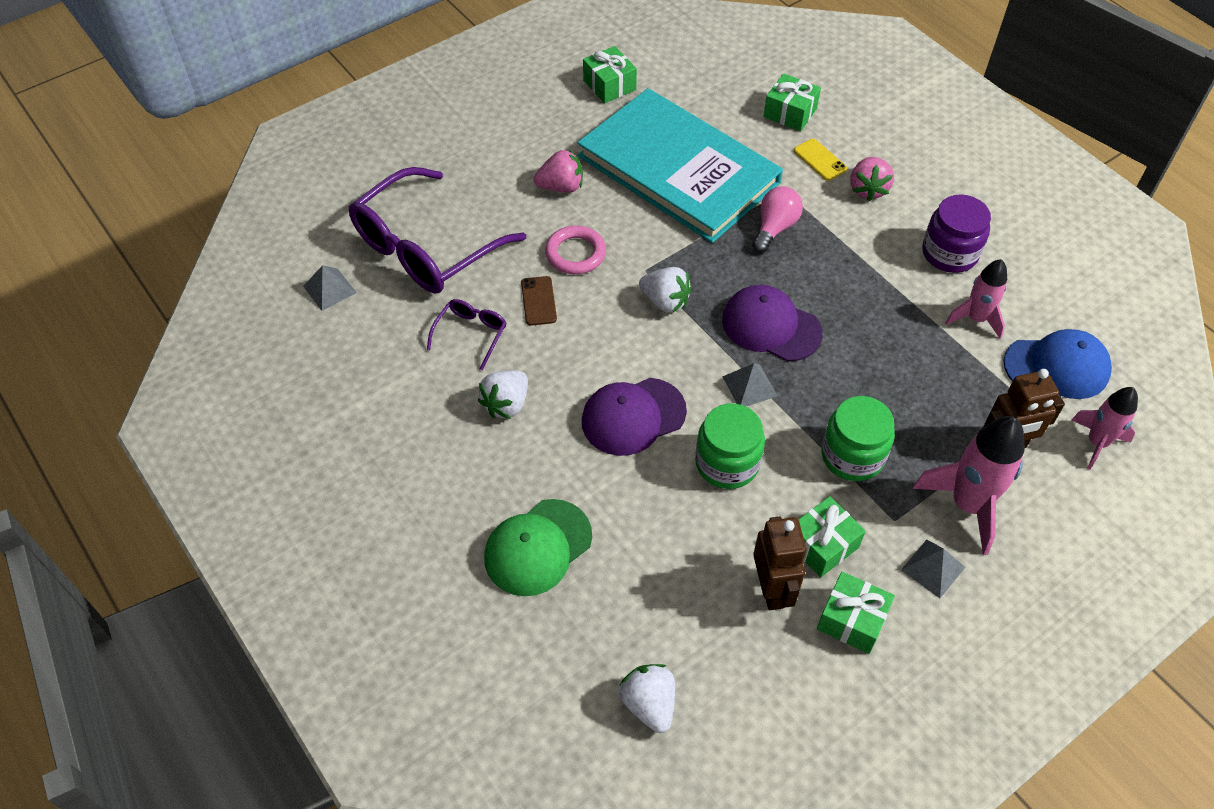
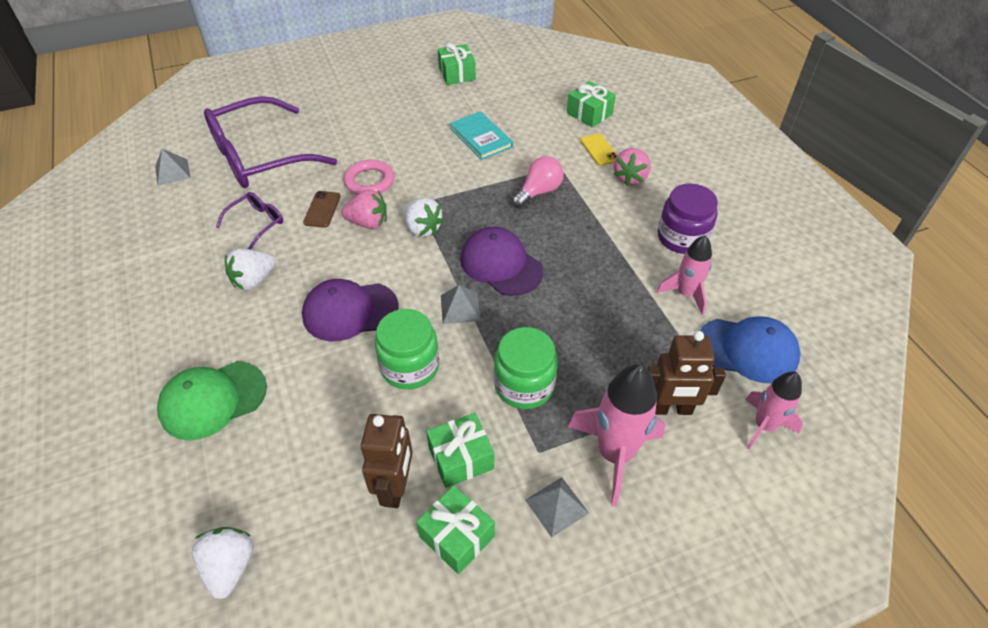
camera: 15 degrees right, 5 degrees down
(561, 187) = (384, 134): pink strawberry -> pink strawberry (368, 223)
(678, 169) = (481, 137): turquoise book -> turquoise book, size x0.42

